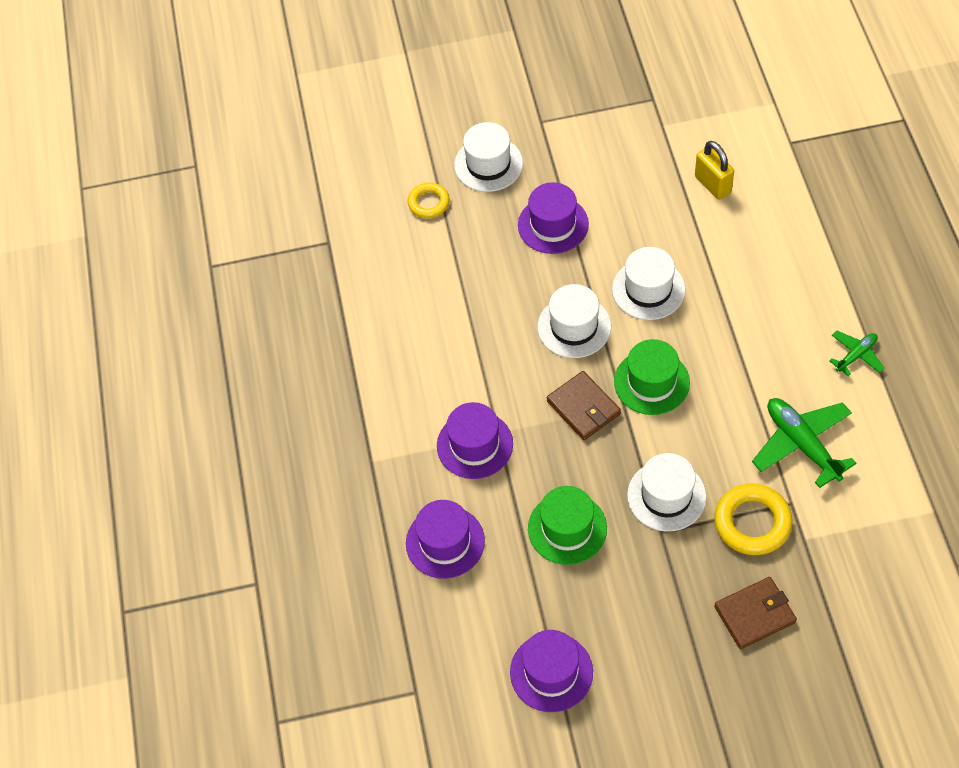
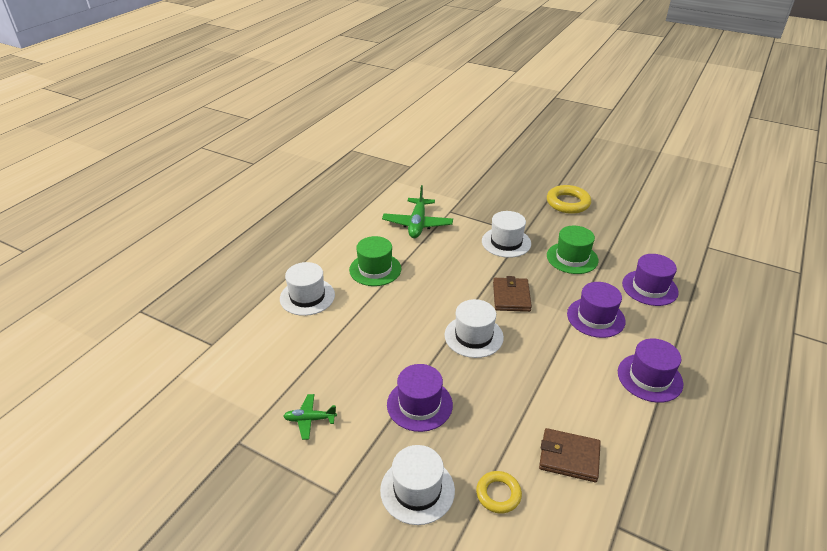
camera: 145 degrees left, 20 degrees down
(551, 672) = (627, 221): purple hat -> purple hat (649, 377)
(648, 289) = (406, 326): white hat -> white hat (307, 297)
(651, 382) = (459, 285): green hat -> green hat (375, 269)
(712, 184) = (290, 354): yellow padlock -> none
(752, 522) = (476, 215): yellow ring -> yellow ring (568, 203)
(754, 614) = (511, 193): brown wallet -> brown wallet (569, 457)
(856, 355) = (345, 236): green plane -> green plane (310, 419)

